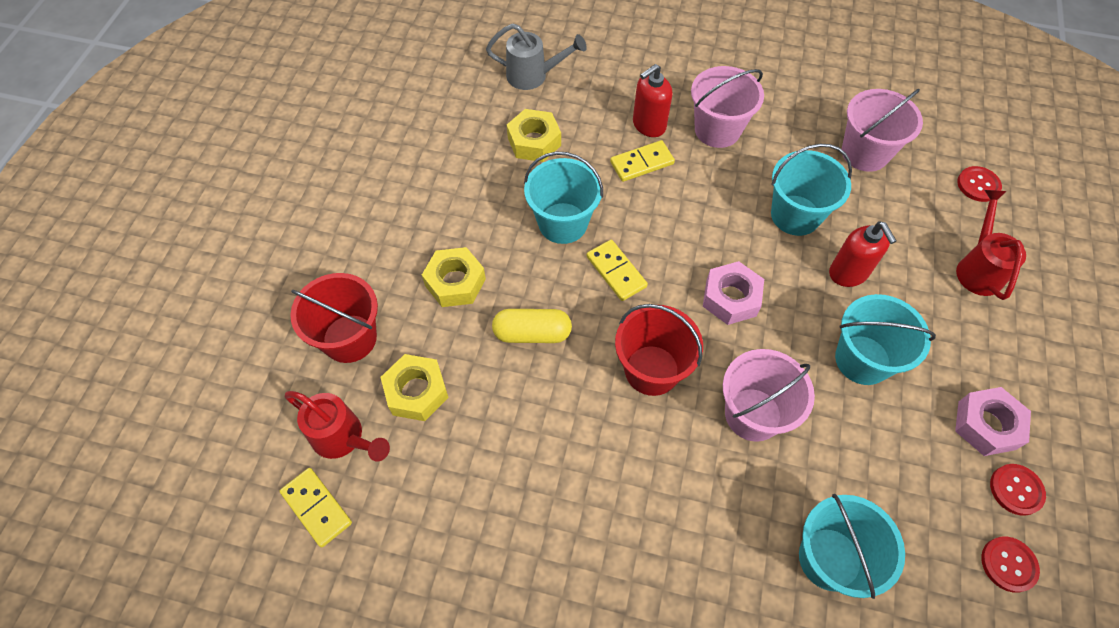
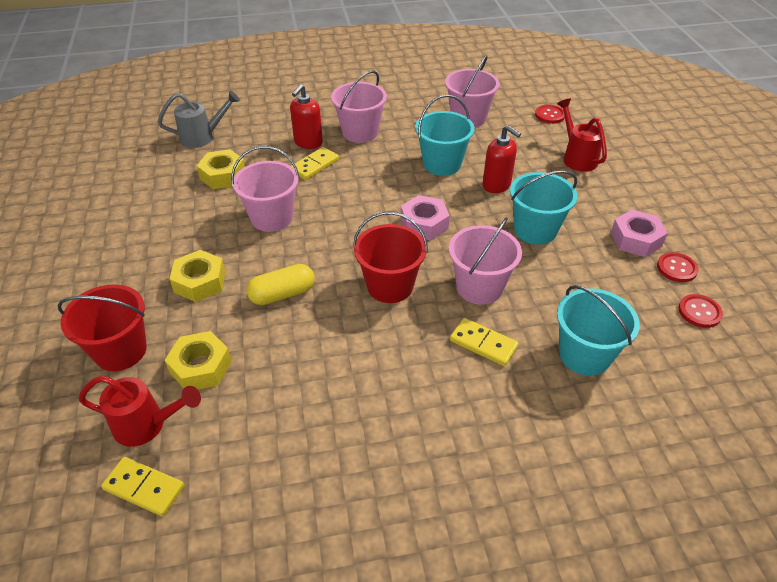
camera: 25 degrees left, 15 degrees down
(563, 223) = (272, 218): turquoise bucket -> pink bucket
(616, 272) = (329, 235): yellow domino -> yellow domino (483, 344)

